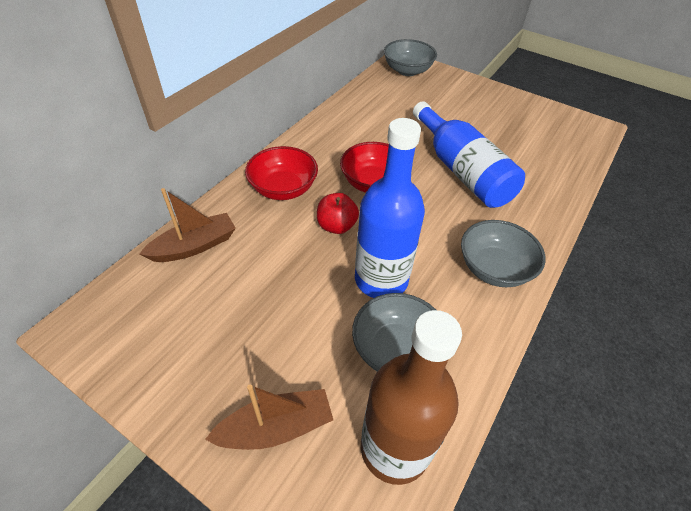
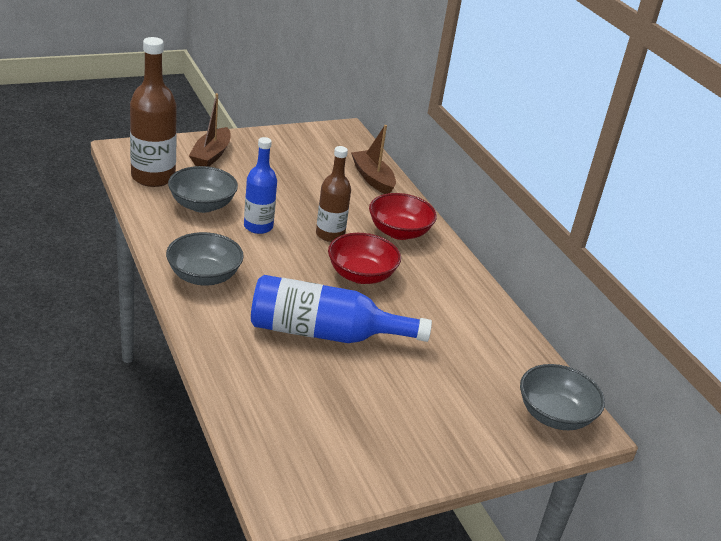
camera: 120 degrees right, 15 degrees down
(194, 246) = (372, 178): brown boat -> brown boat turned 150 degrees clockwise
(336, 226) = (330, 234): red apple -> brown bottle
(381, 279) = (258, 226): blue bottle -> blue bottle, size x0.64

